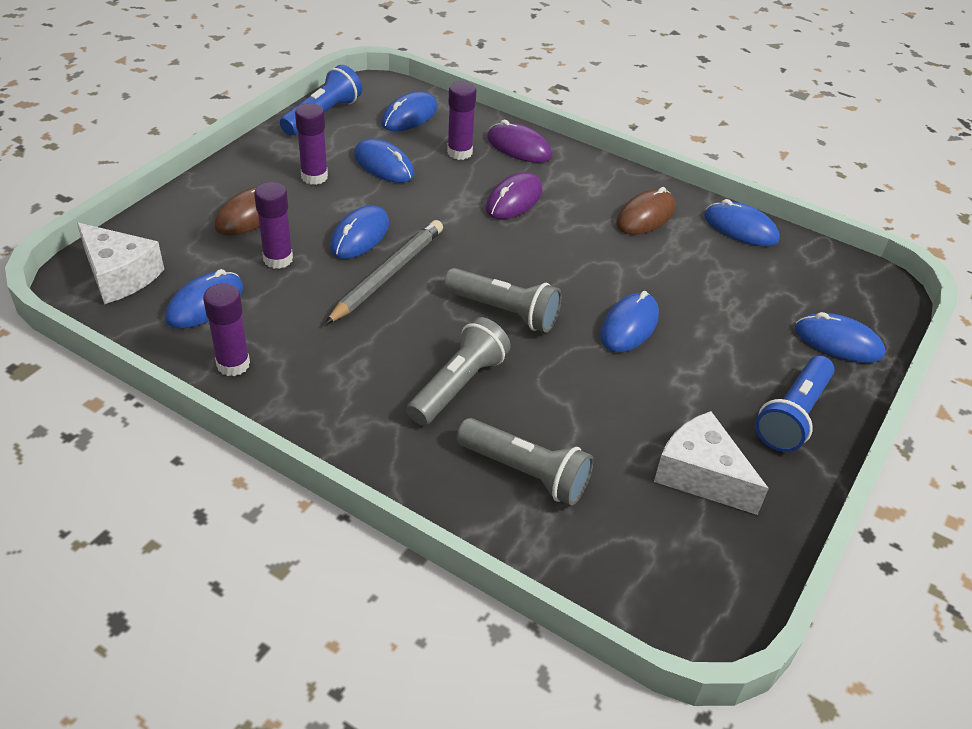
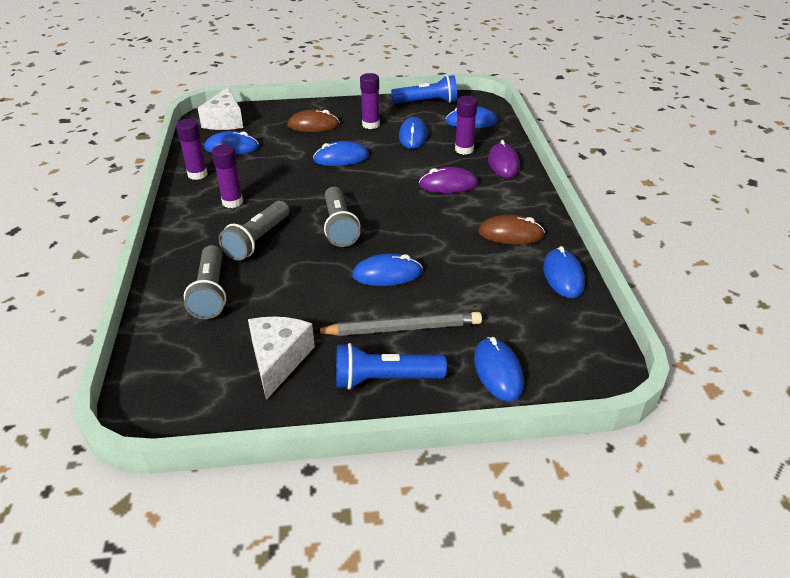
camera: 55 degrees right, 5 degrees down
(278, 259) = (290, 148): purple glue stick -> purple glue stick (232, 202)
(388, 274) = (321, 180): grey pencil -> grey pencil (402, 329)
(458, 385) = (257, 240): grey flashlight -> grey flashlight turned 120 degrees clockwise

